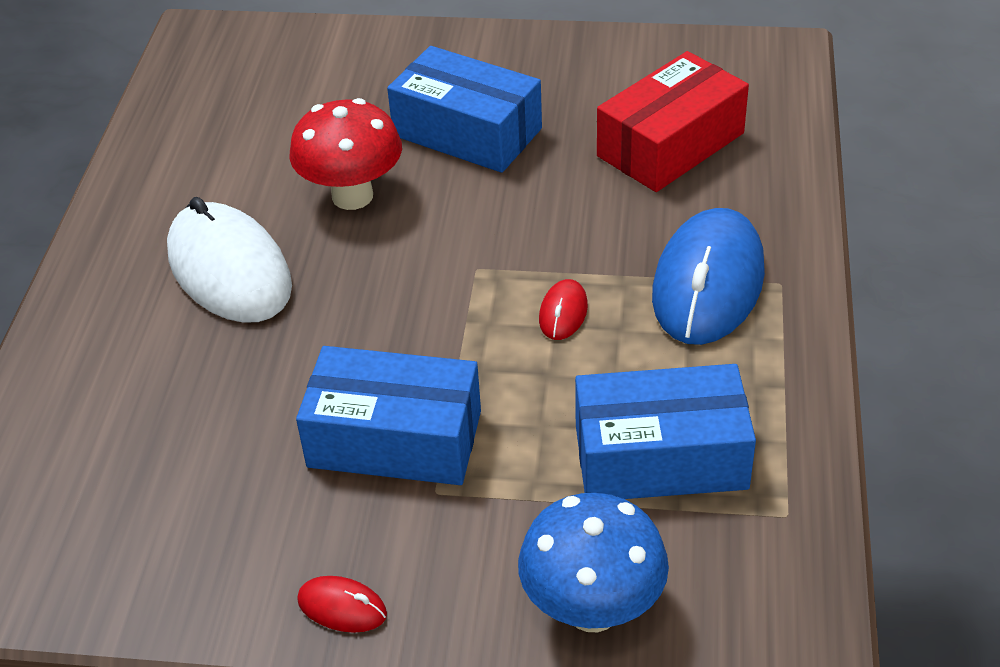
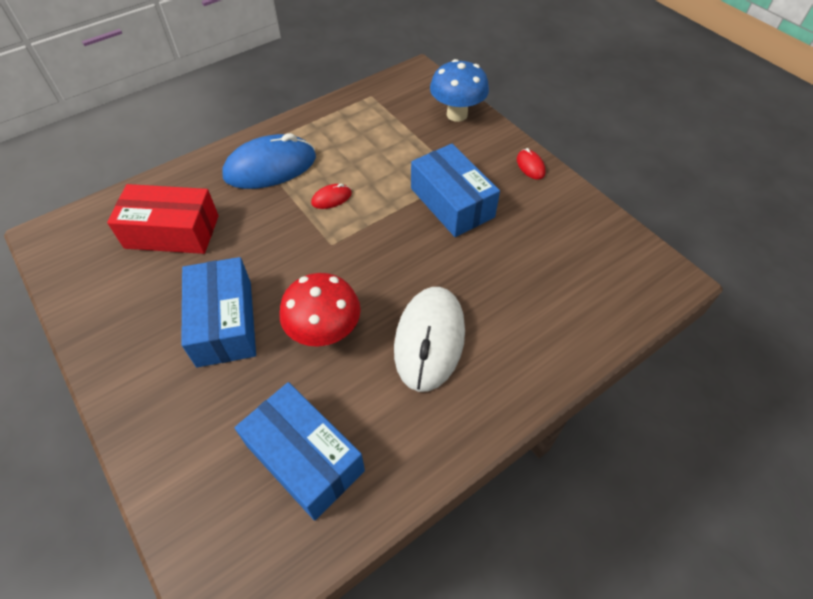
camera: 135 degrees left, 10 degrees up
(660, 457) = (378, 132): blue box -> blue box (305, 458)

